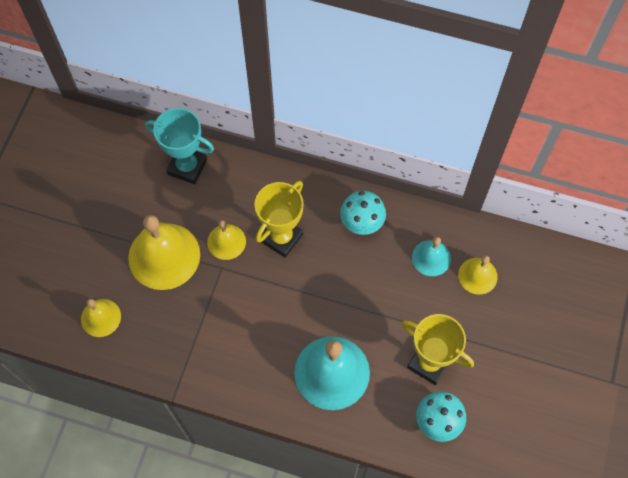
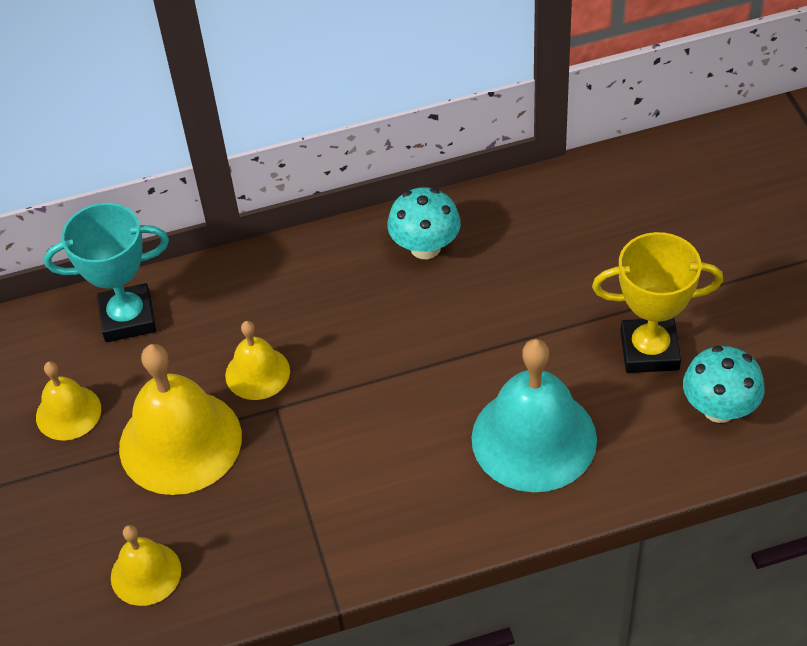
camera: 30 degrees left, 15 degrees down
(281, 238) = (331, 325): yellow trophy -> none
(431, 258) = (549, 235): turquoise bell -> none
(477, 276) = (624, 221): yellow bell -> yellow bell (68, 412)

